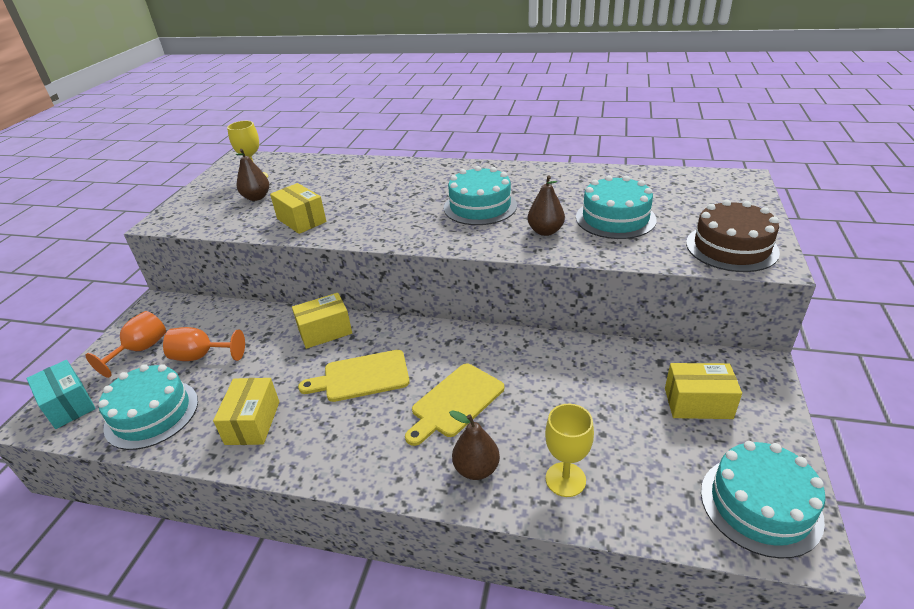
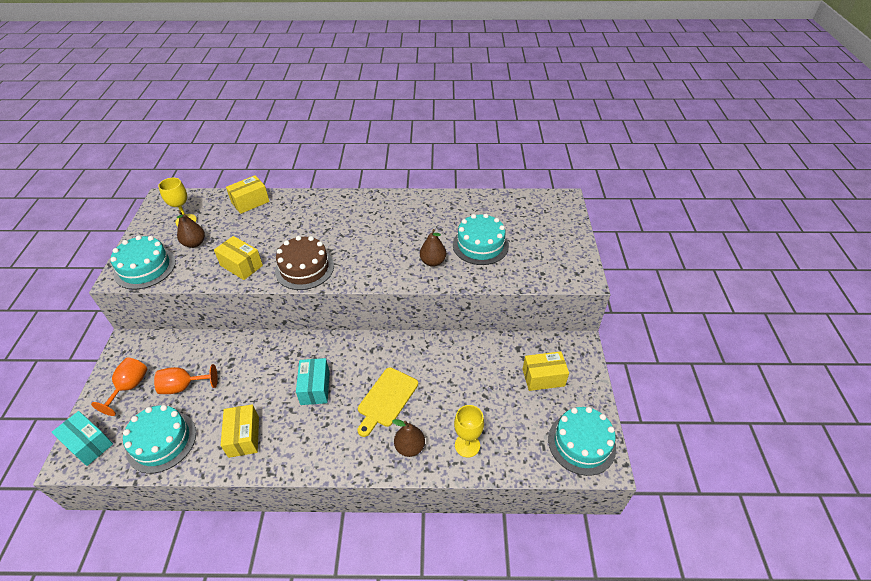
camera: 15 degrees left, 10 degrees up
(325, 331) = (276, 352): yellow box -> yellow box (250, 202)
(362, 377) = (315, 388): yellow cutting board -> turquoise box
(480, 206) = (381, 240): turquoise cake -> turquoise cake (145, 268)
(731, 247) = (559, 266): brown cake -> brown cake (304, 268)

